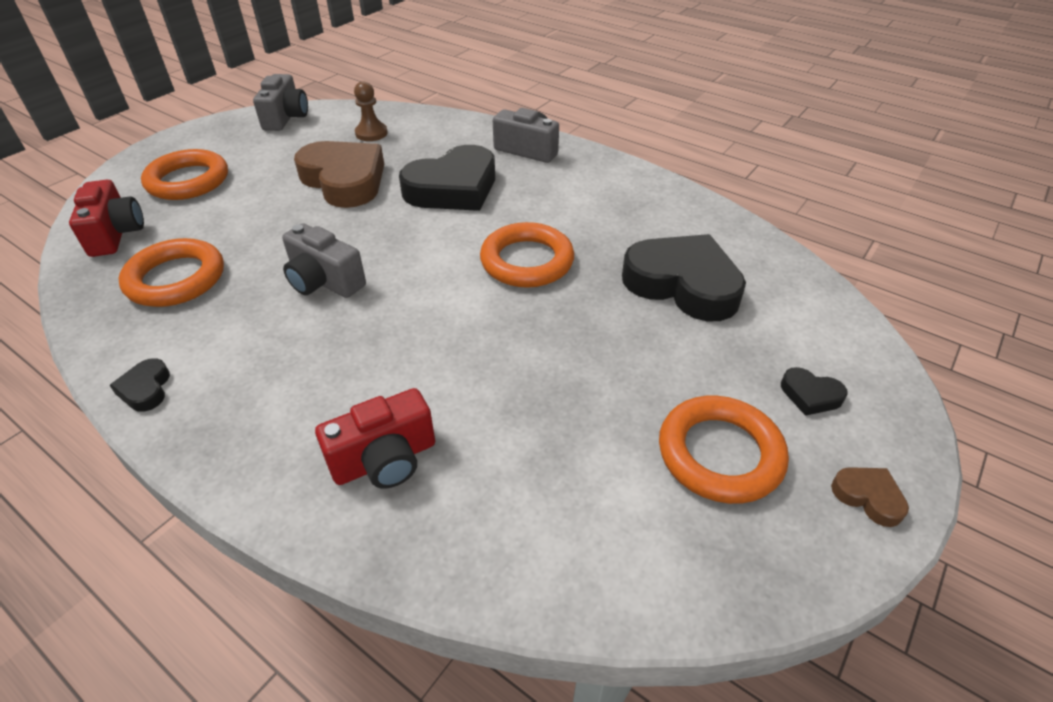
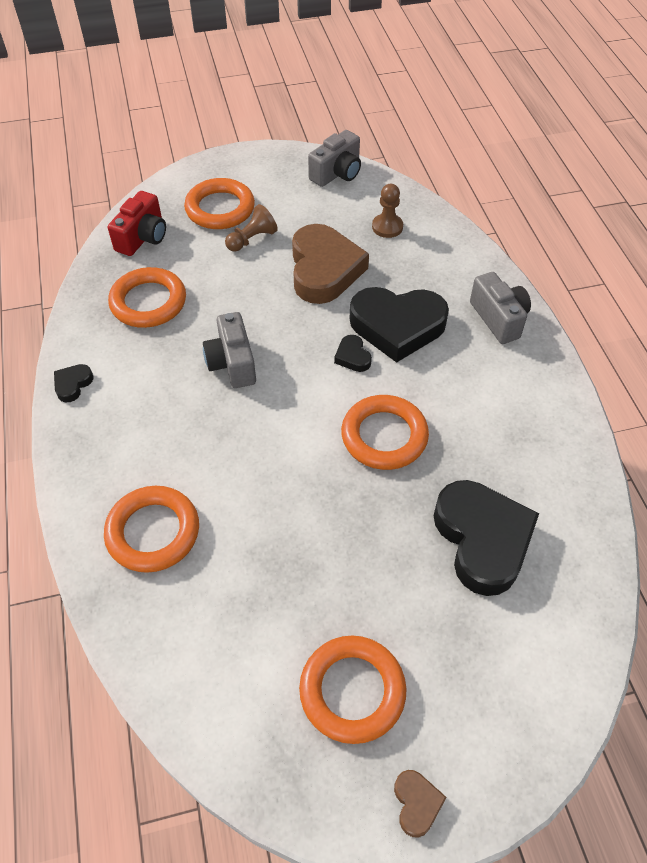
camera: 40 degrees right, 10 degrees up
(247, 188) = (252, 239): none -> brown pawn
(385, 460) = (153, 532): red camera -> orange ring
(810, 395) = (470, 703): black heart -> black heart (352, 357)

